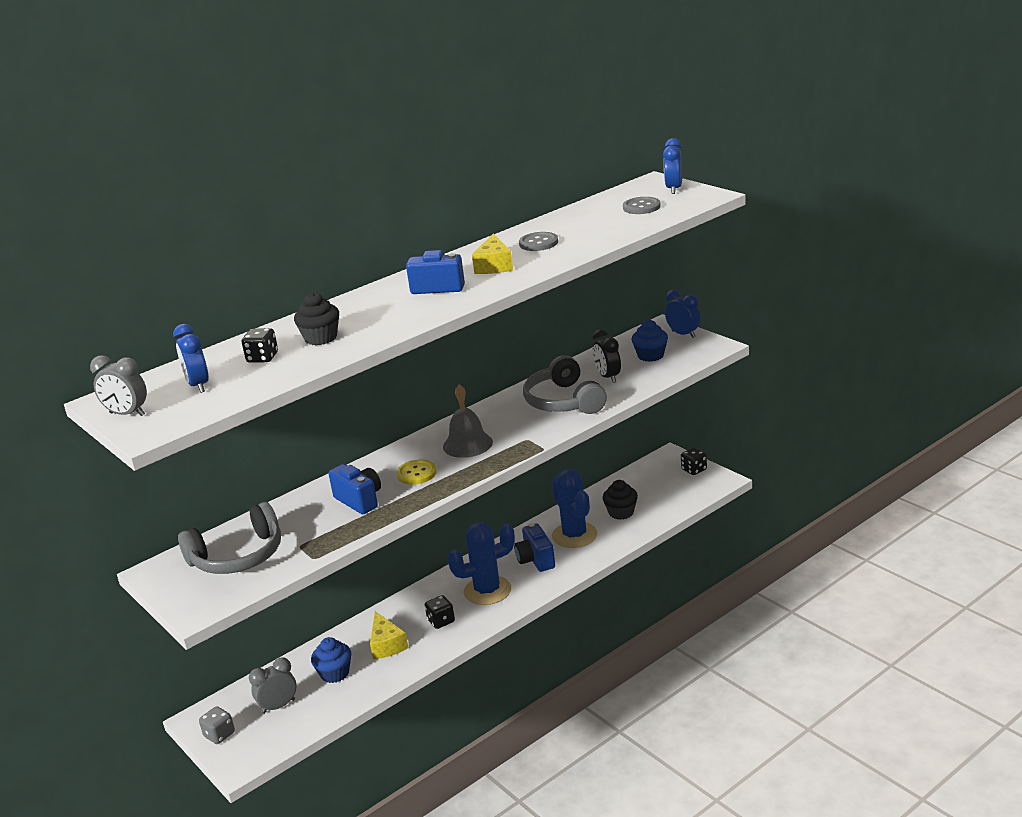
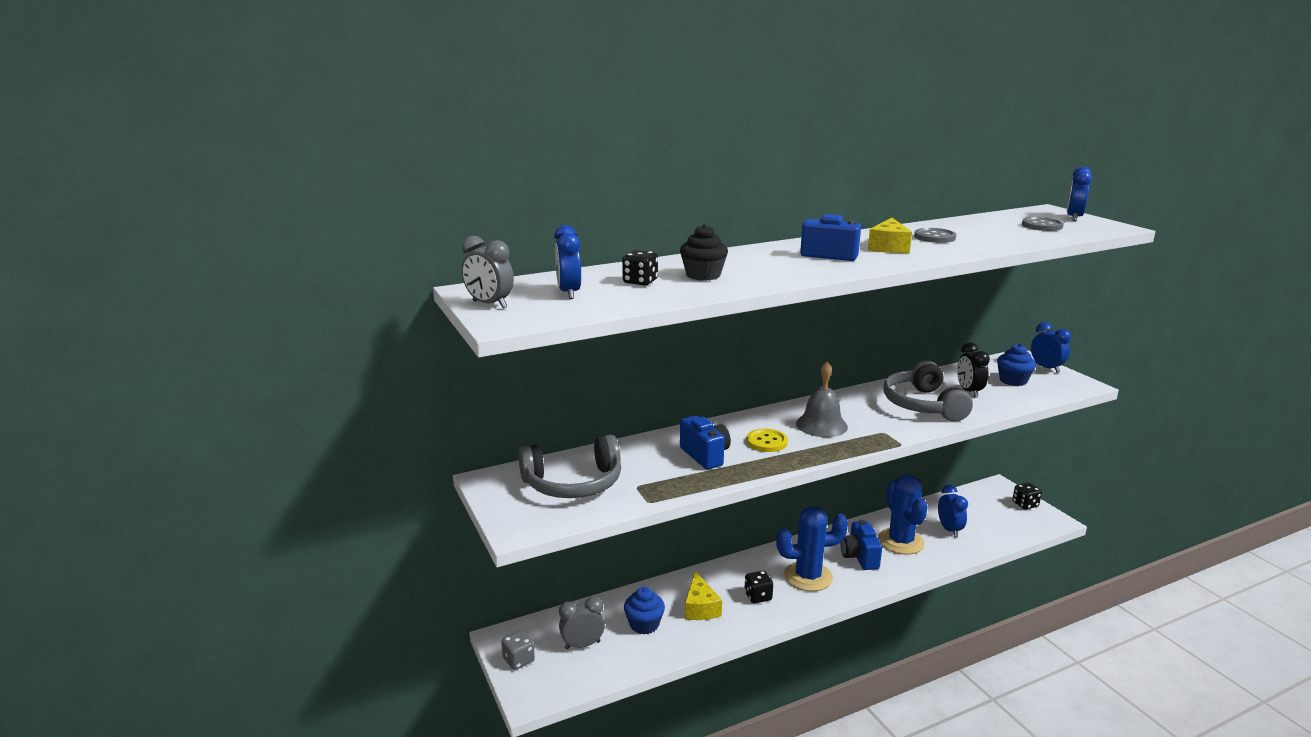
camera: 10 degrees right, 5 degrees down
(621, 512) = (949, 530): black cupcake -> blue clock

